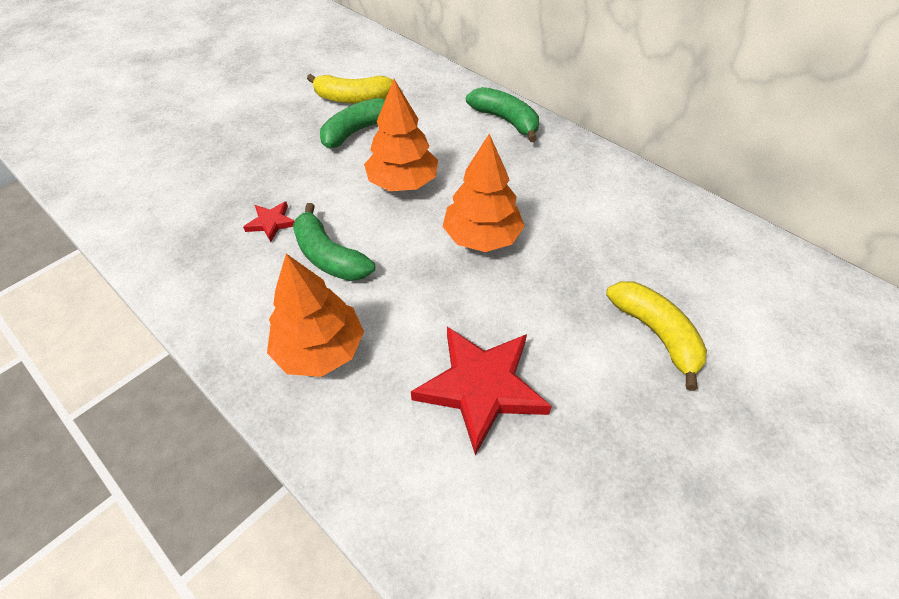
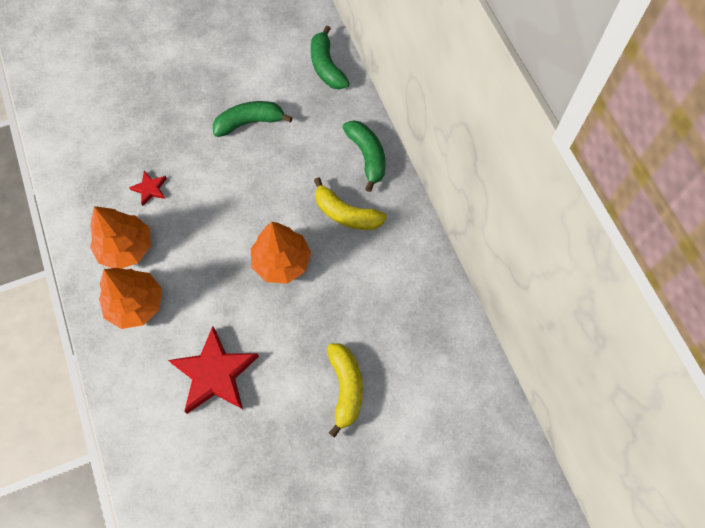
camera: 25 degrees right, 15 degrees up
(329, 256) = (174, 234): green banana -> green banana (326, 66)
(353, 98) = (263, 84): yellow banana -> yellow banana (346, 214)
(402, 182) = (255, 188): orange tree -> orange tree (126, 248)

